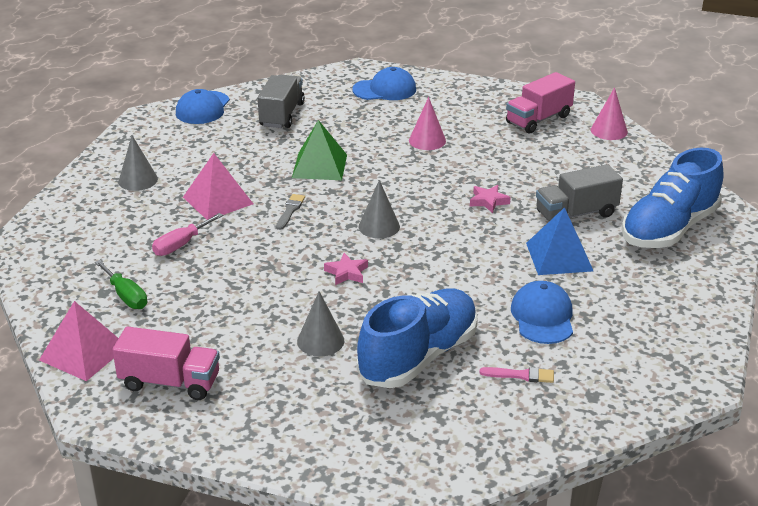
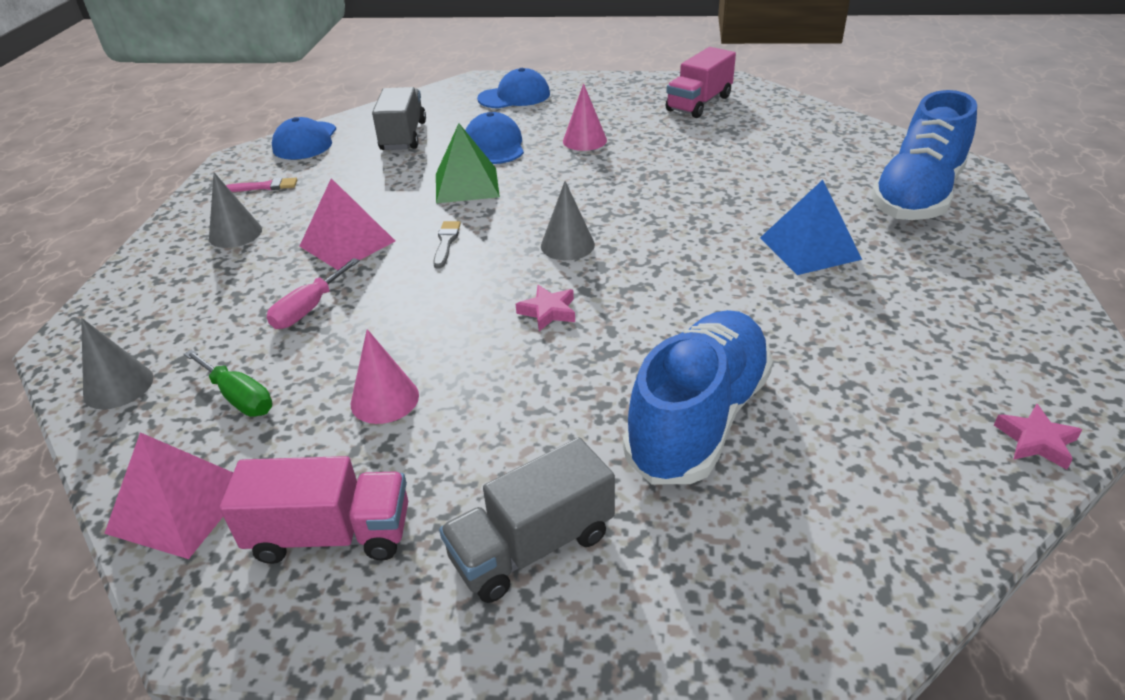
camera: 10 degrees left, 5 degrees up
(320, 341) = (547, 419): grey cone -> grey cone (118, 386)
(488, 201) = (688, 196): pink star -> pink star (1036, 441)
(521, 375) = (856, 422): pink brush -> pink brush (265, 186)
(542, 317) = (835, 329): blue cap -> blue cap (494, 145)
(576, 214) = (799, 195): grey truck -> grey truck (532, 546)
(609, 131) = (781, 104): pink cone -> pink cone (384, 399)

